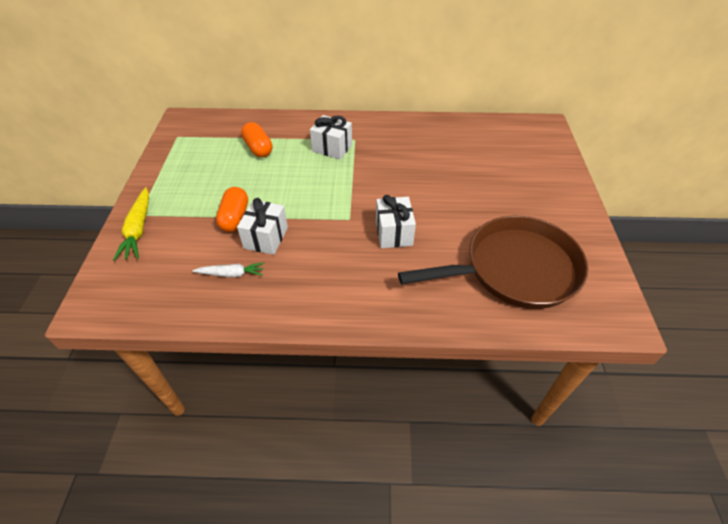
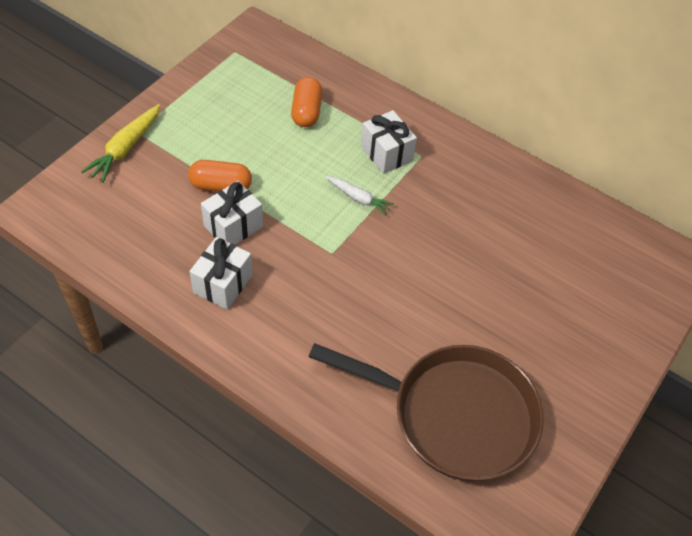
camera: 30 degrees right, 5 degrees up
(231, 274) = (173, 247): white carrot -> white carrot (358, 198)
(235, 218) = (221, 186): orange capsule -> orange capsule turned 60 degrees clockwise
(394, 233) = (364, 296): white gift -> white gift (223, 284)

